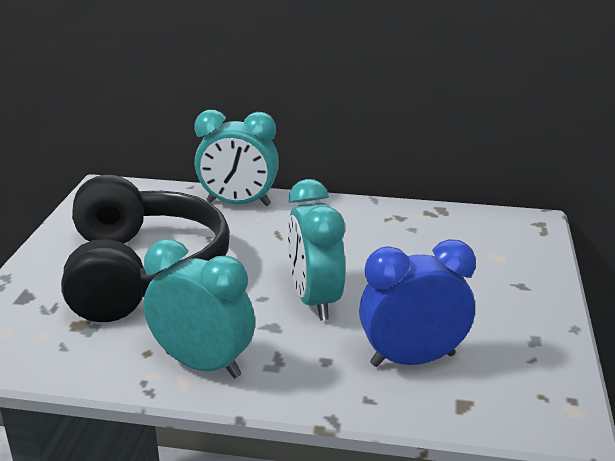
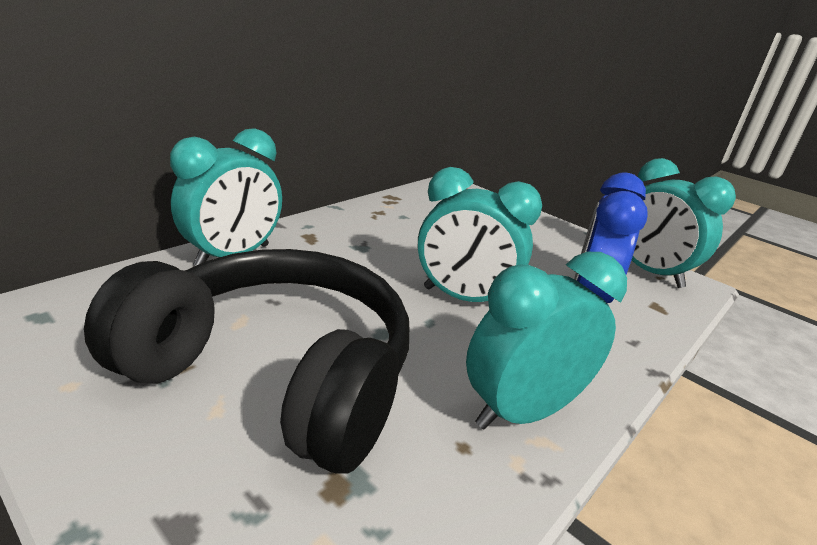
camera: 60 degrees left, 0 degrees up
(540, 387) = (649, 272): none -> turquoise clock

